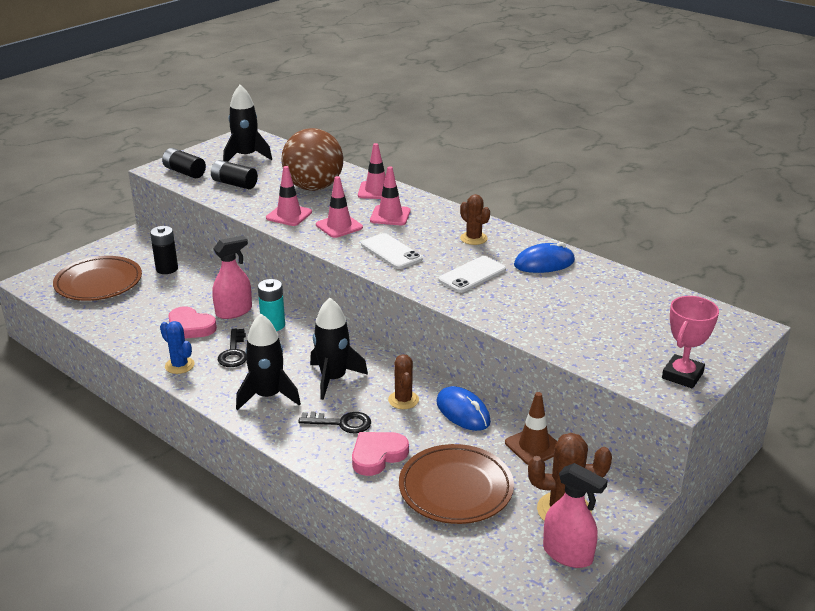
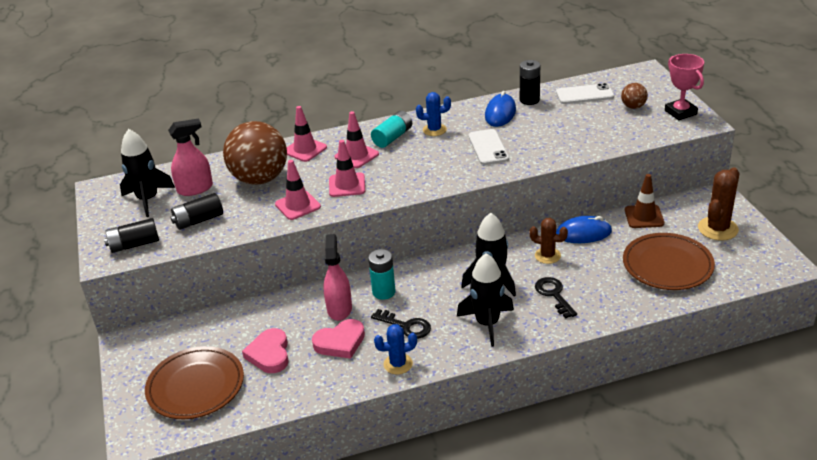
camera: 55 degrees left, 5 degrees up
(167, 269) = (218, 332): black battery -> black battery (529, 100)
(342, 423) = (554, 295): black key -> black key turned 60 degrees counterclockwise
(377, 455) = (606, 289): pink heart -> pink heart (269, 354)
(391, 252) = (417, 172): white phone -> white phone (584, 94)
(438, 222) = (392, 137): none -> turquoise battery
(473, 238) = (434, 130): brown cactus -> blue cactus
(568, 554) = (759, 242): pink spray bottle -> pink spray bottle (195, 189)
(655, 339) = (633, 106): none -> brown ball

